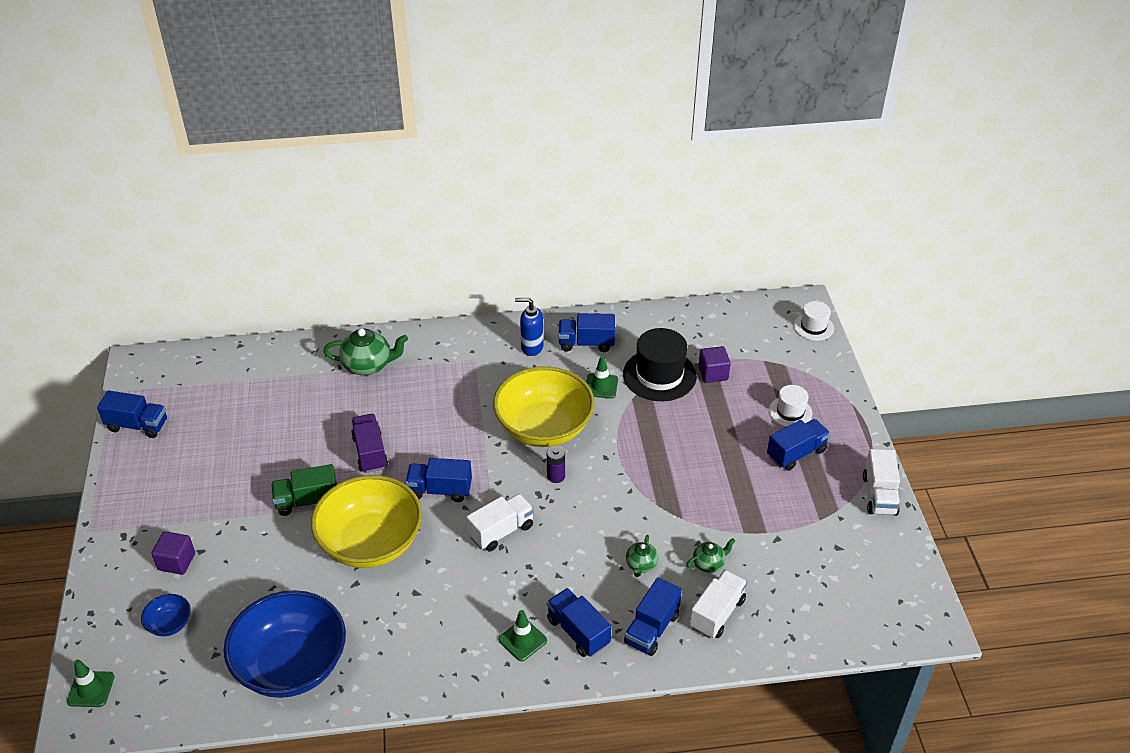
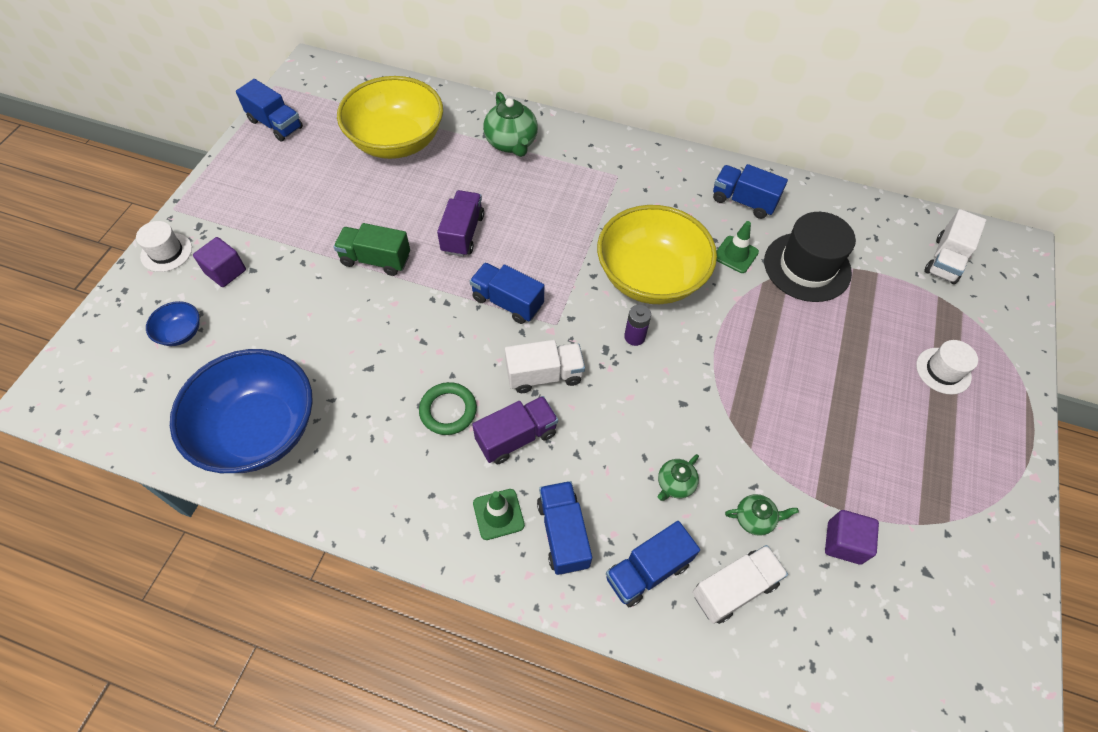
camera: 25 degrees right, 15 degrees up
(91, 689) = (75, 368): green traffic cone -> none
(368, 365) = (511, 143): green teapot -> green teapot turned 45 degrees clockwise
(371, 543) = (409, 330): yellow bowl -> yellow bowl (397, 142)
(440, 587) = (448, 410): none -> green ring
(505, 583) = (516, 437): none -> purple truck
(531, 347) = (683, 184): blue soap dispenser -> none
(713, 373) = (870, 288): purple cube -> purple cube (844, 542)
(796, 453) = (927, 426): blue truck -> none
(813, 327) = (1018, 278): white hat -> white hat (166, 252)
(879, 495) = (1012, 526): white truck -> white truck (945, 260)

